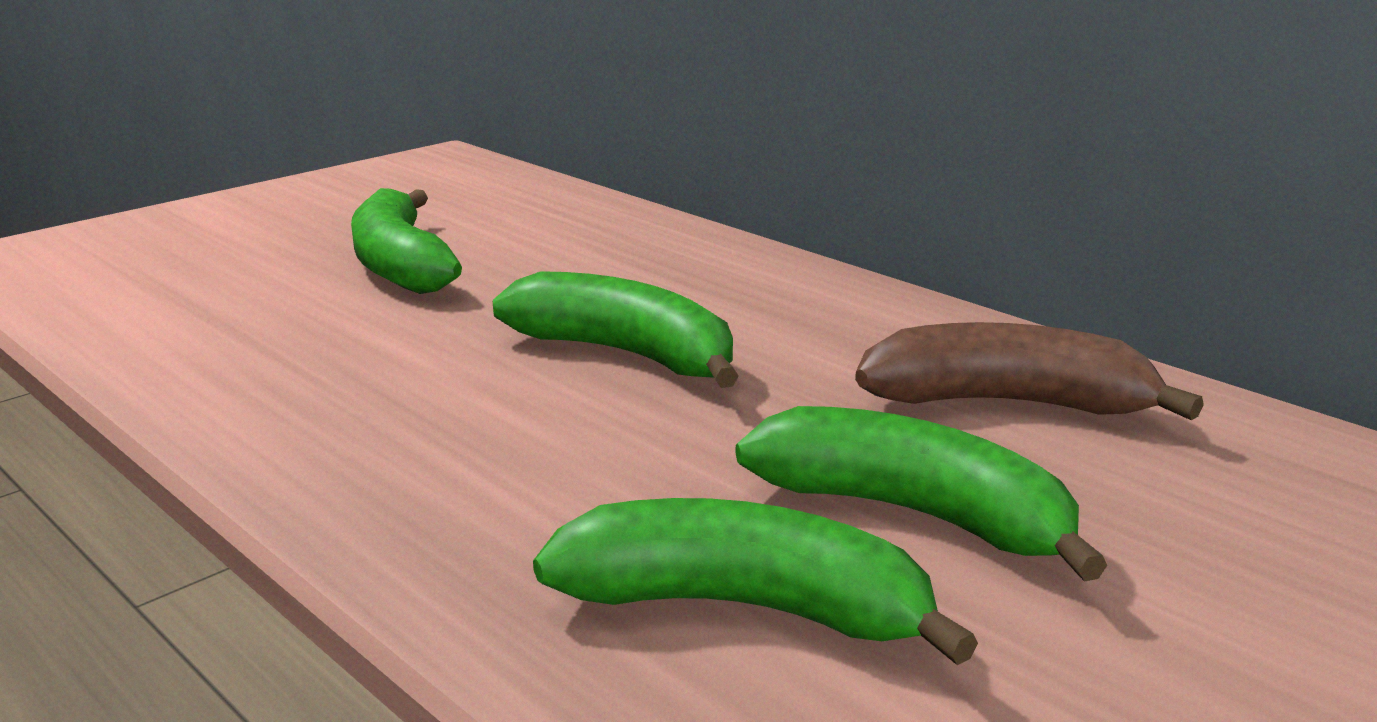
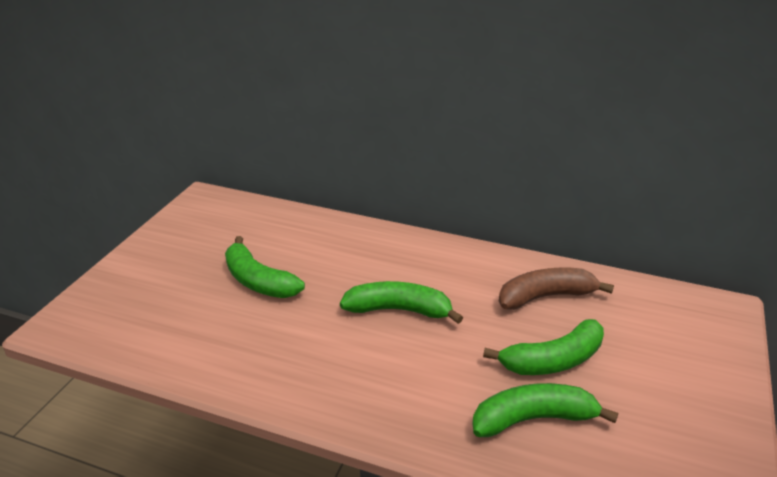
camera: 25 degrees left, 10 degrees up
(914, 514) = (553, 360): green banana -> green banana turned 150 degrees clockwise

